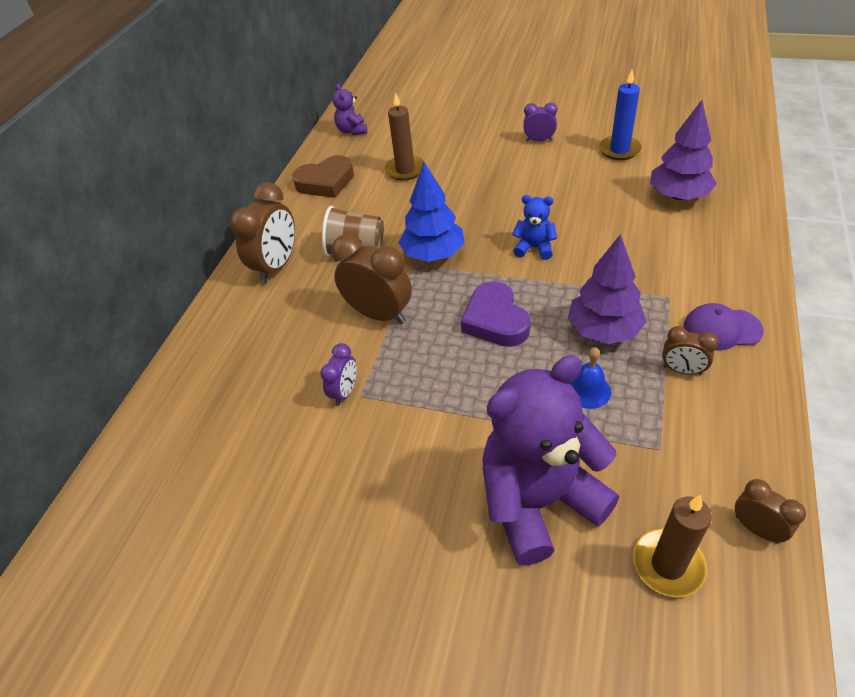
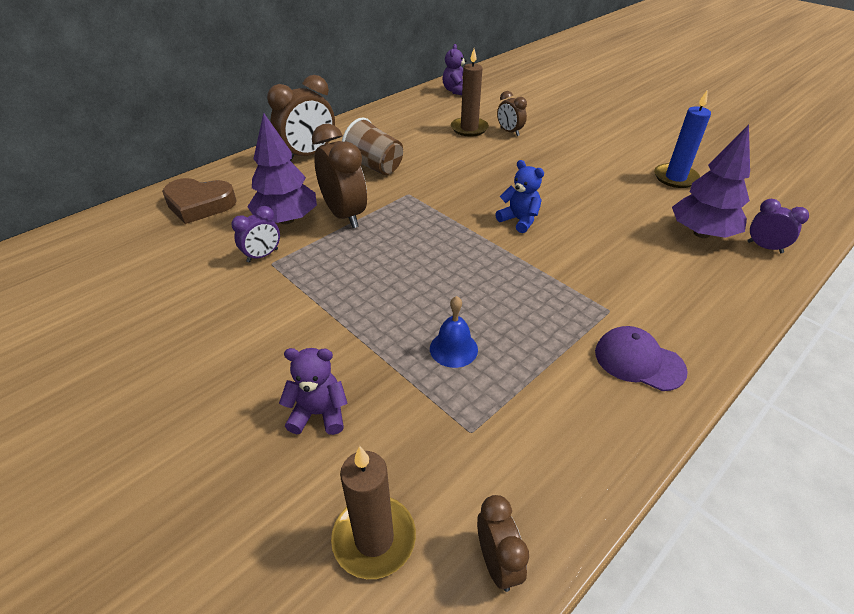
camera: 25 degrees right, 5 degrees down
(326, 182) = (401, 116): brown heart -> brown heart (199, 204)
(433, 254) = (430, 192): blue tree -> none
(495, 320) = (430, 258): purple heart -> none
(539, 140) = (604, 146): purple clock -> purple clock (764, 247)
(539, 501) = (319, 413): purple teddy bear -> purple teddy bear, size x0.44
(603, 330) = (517, 308): purple tree -> purple tree (286, 220)
(682, 370) = (561, 376): brown clock -> brown clock (509, 132)

